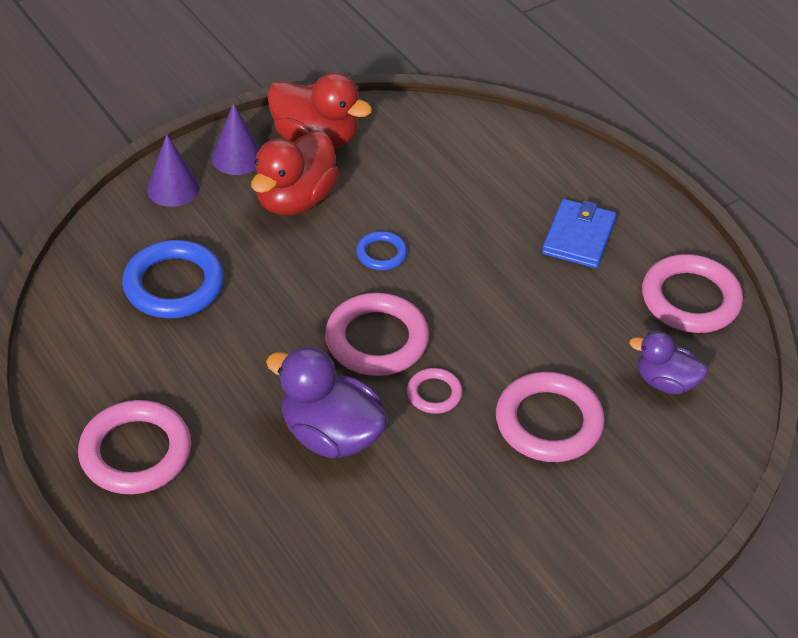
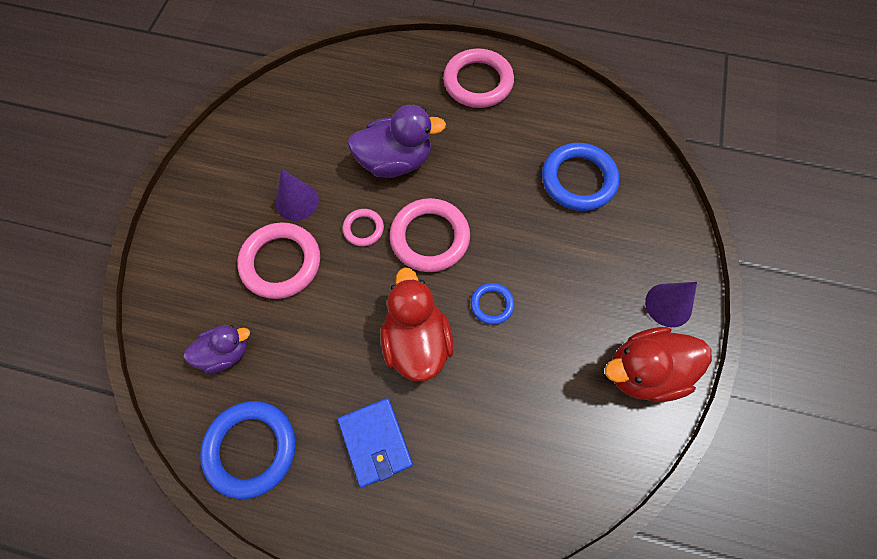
camera: 140 degrees right, 20 degrees up
(173, 188) = (669, 244): purple cone -> purple cone (297, 202)
(295, 199) = (591, 302): red duck -> red duck (416, 342)
(690, 299) = (251, 449): pink ring -> blue ring

